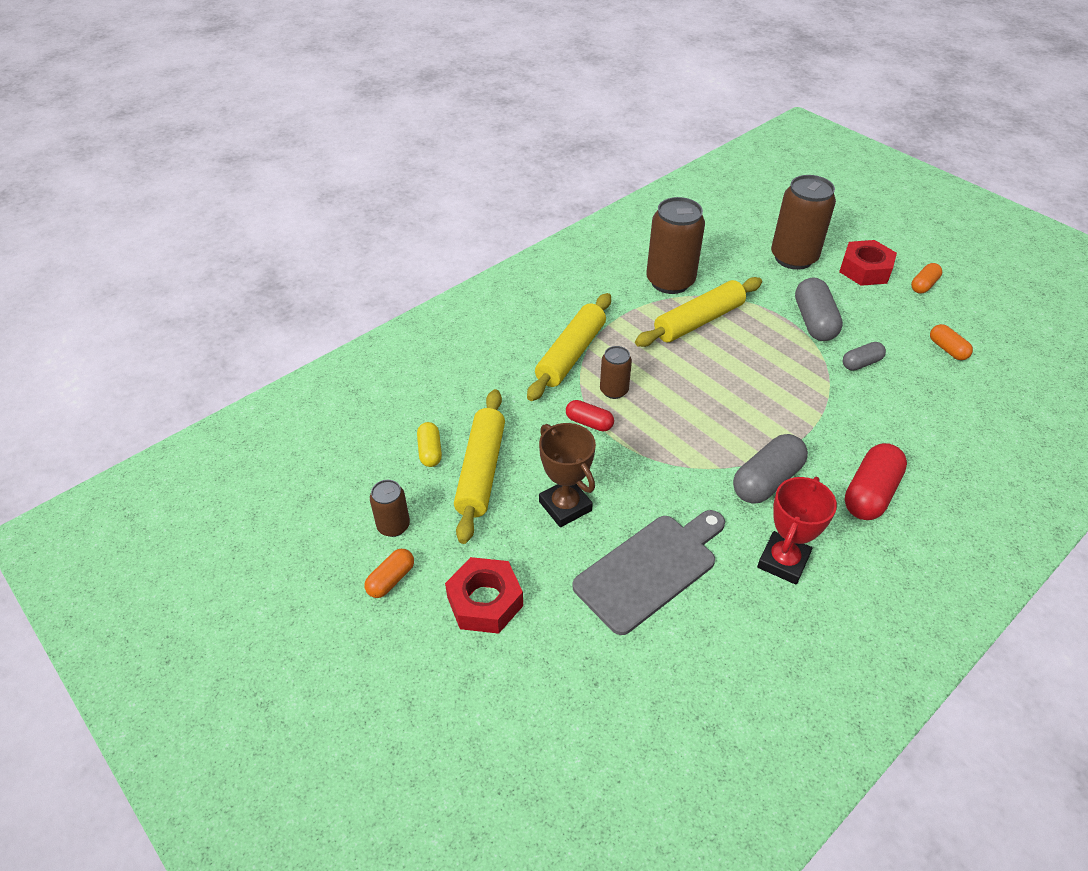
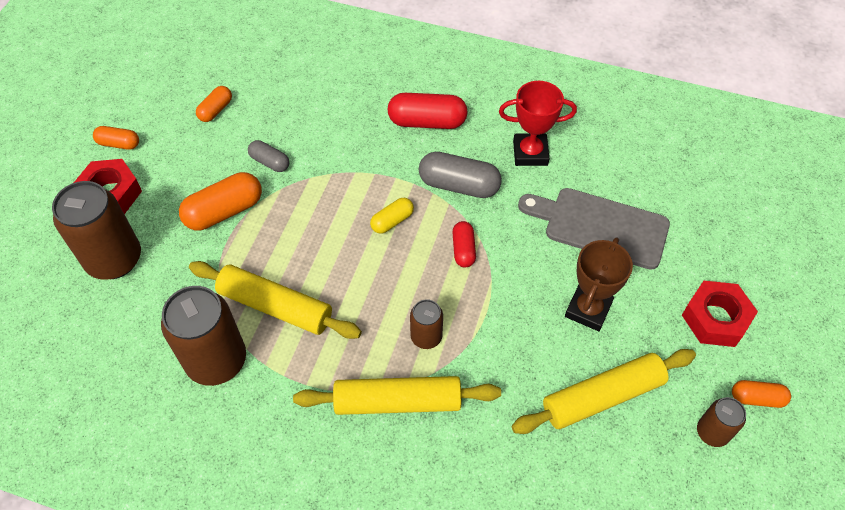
camera: 120 degrees left, 10 degrees up
(430, 451) = (614, 457): yellow capsule -> yellow capsule (392, 221)
(589, 422) = (482, 338): red capsule -> red capsule (463, 250)
(814, 321) = (224, 211): grey capsule -> orange capsule

